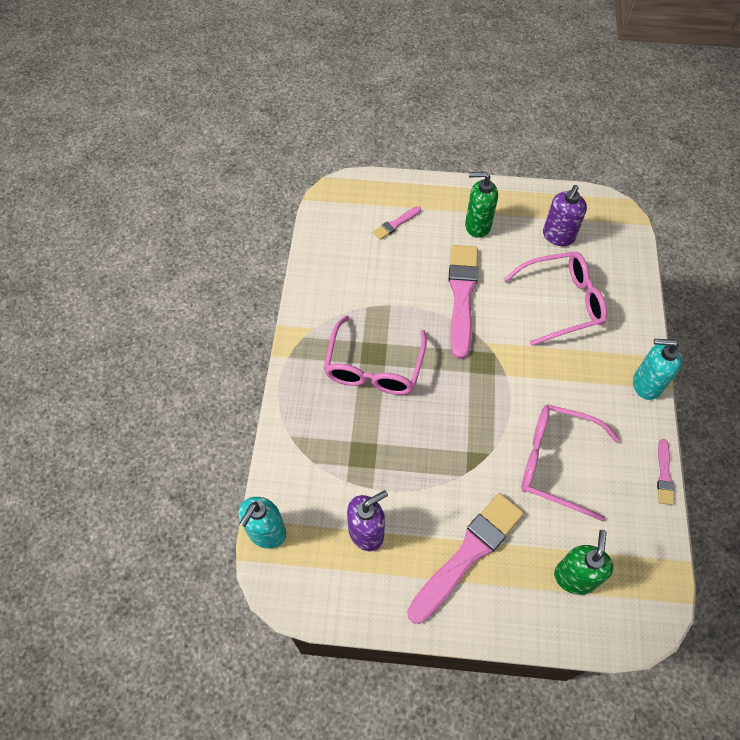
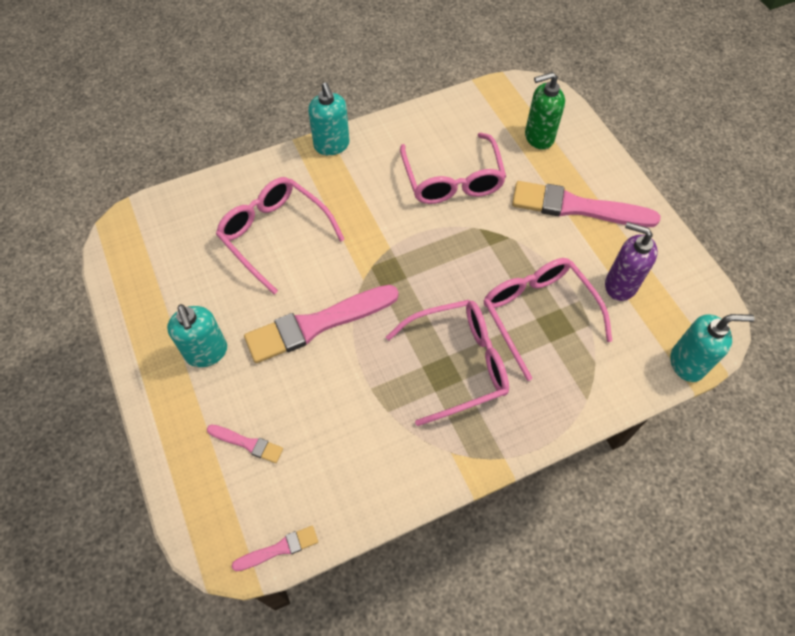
camera: 120 degrees left, 0 degrees up
(378, 447) = (539, 315): none -> pink glasses
(477, 226) = (207, 352): green soap dispenser -> turquoise soap dispenser
(558, 236) = (184, 269): purple soap dispenser -> none
(664, 475) = (412, 111): pink brush -> pink brush (279, 549)

